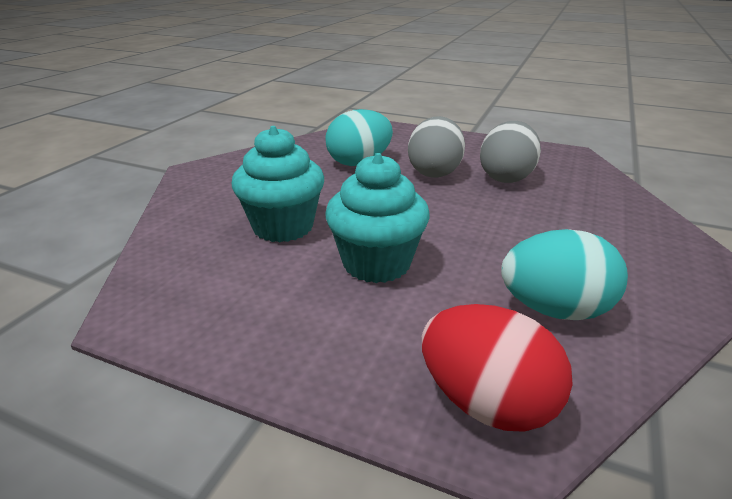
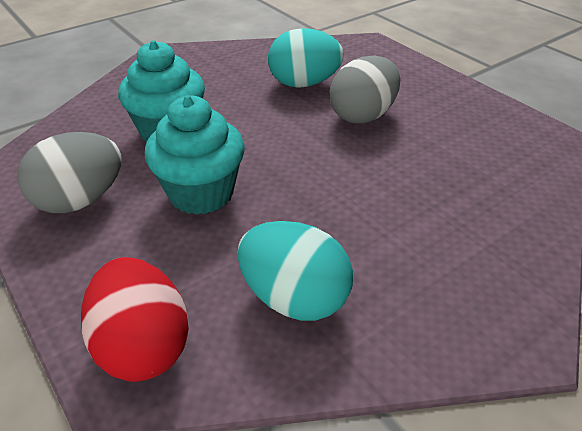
camera: 30 degrees right, 10 degrees up
(506, 177) = (430, 144): grey egg -> grey egg (80, 200)

